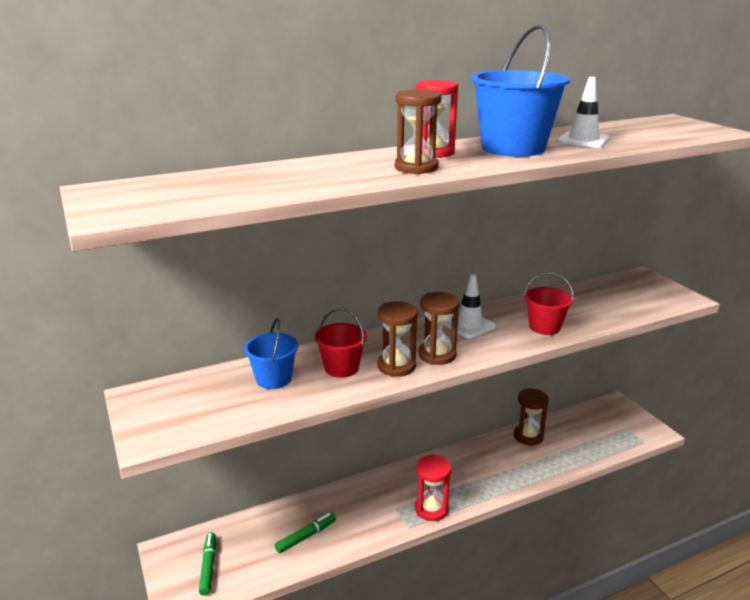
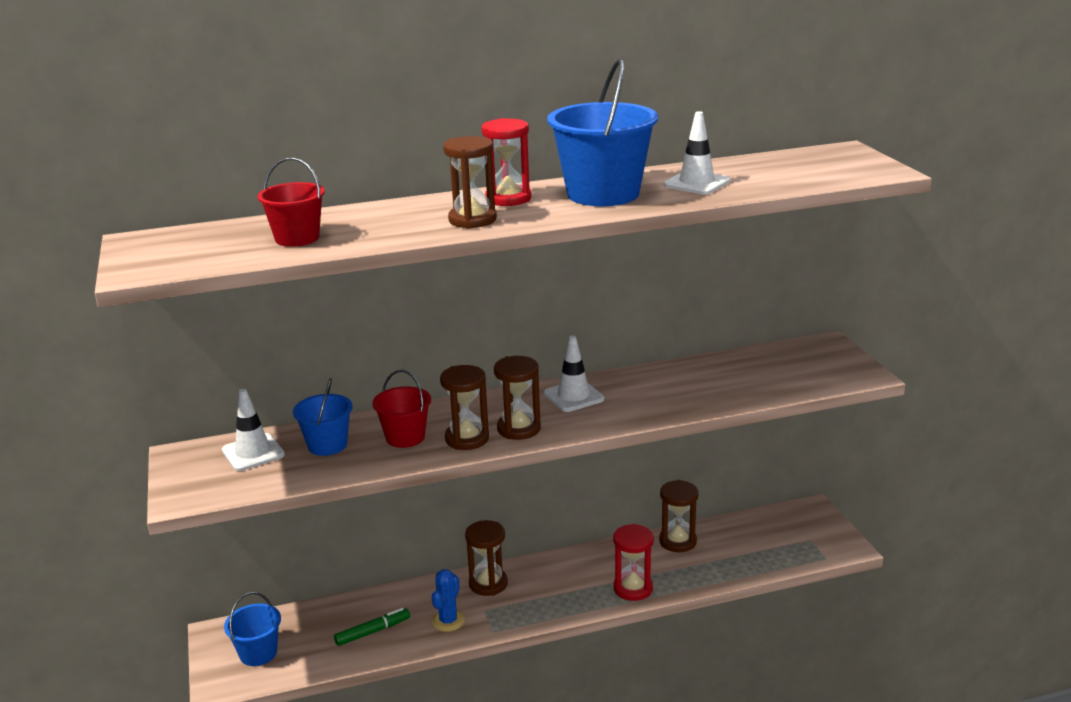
camera: 10 degrees right, 0 degrees up
(206, 390) = (253, 452): none -> white traffic cone
(208, 567) = (258, 653): green marker -> blue bucket
(368, 521) = (448, 621): none -> blue cactus
(391, 484) = (488, 584): none -> brown hourglass
(431, 509) = (526, 614): red hourglass -> red hourglass (633, 588)
(544, 327) = (663, 403): red bucket -> red bucket (297, 238)

